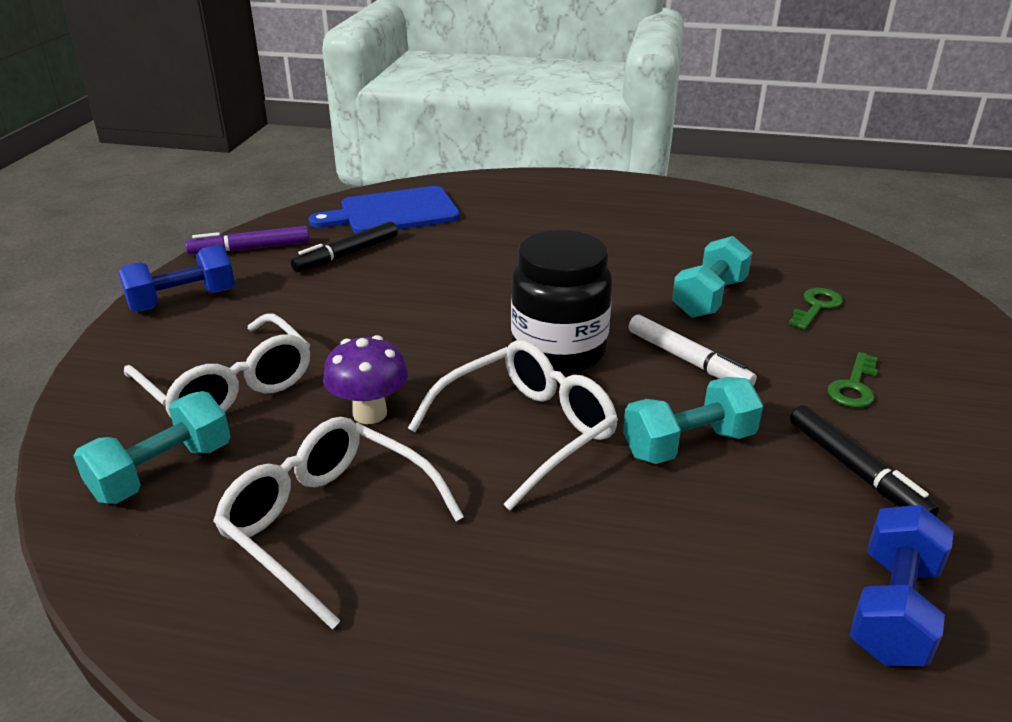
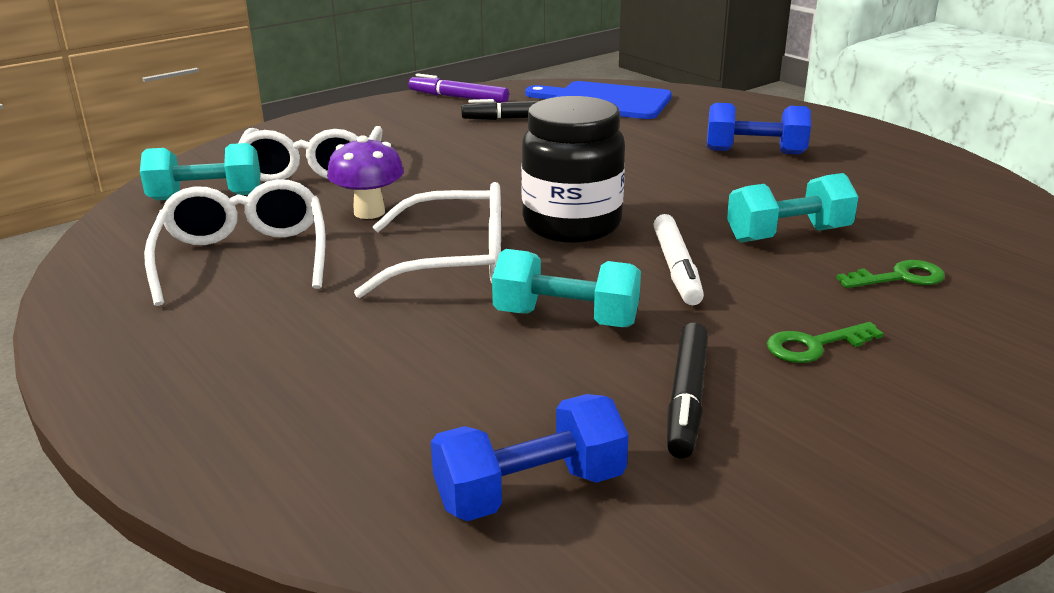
camera: 40 degrees right, 5 degrees down
(182, 300) = (365, 115): blue dumbbell -> blue dumbbell (755, 152)

